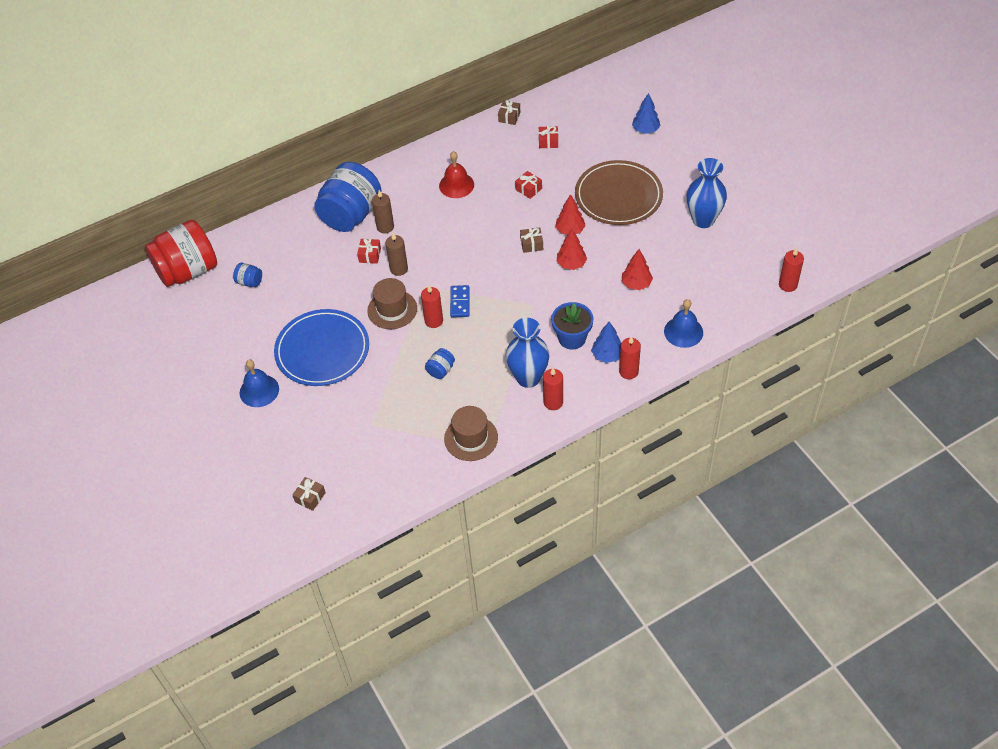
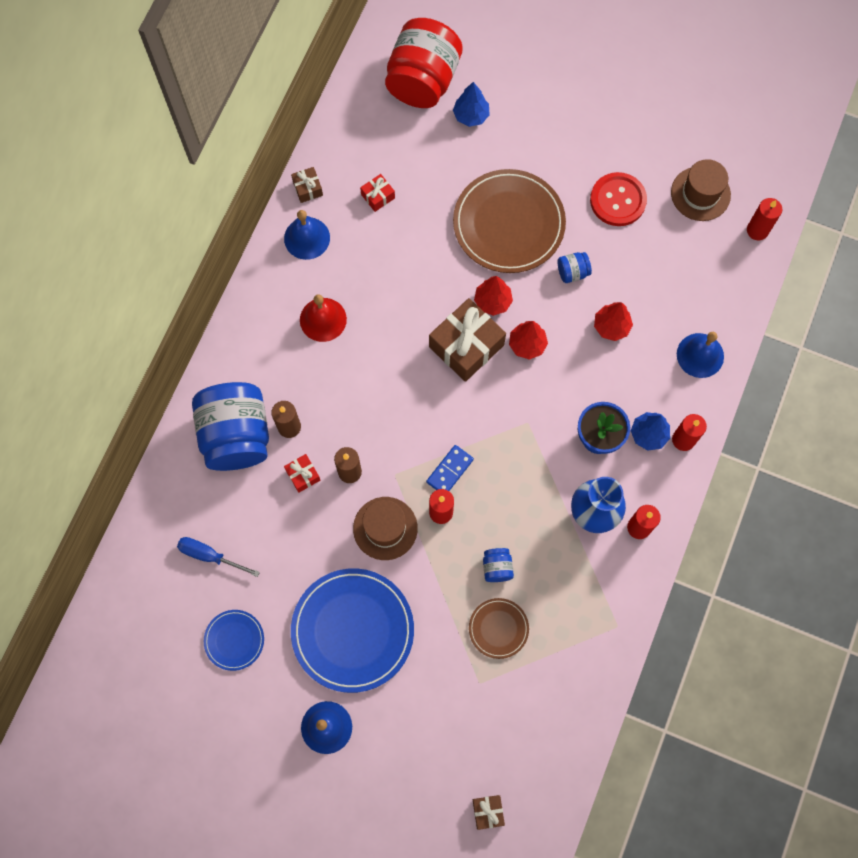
camera: 40 degrees left, 20 degrees up
(188, 271) = (111, 634): red jar -> red jar (423, 80)
(249, 282) = (196, 600): blue jar -> blue jar (572, 272)
(251, 314) = (234, 640): none -> blue plate
(278, 264) = (209, 556): none -> blue screwdriver
(411, 403) = (498, 628): none -> brown plate
(460, 302) = (449, 471): blue domino -> blue domino turned 75 degrees clockwise
(471, 438) = (592, 627): brown hat -> brown hat (700, 194)
(485, 140) = (307, 238): none -> blue bell
(528, 189) = (406, 275): red gift -> none
(531, 244) = (466, 346): brown gift -> brown gift, size x2.12
(703, 220) = (618, 200): blue vase -> red button

